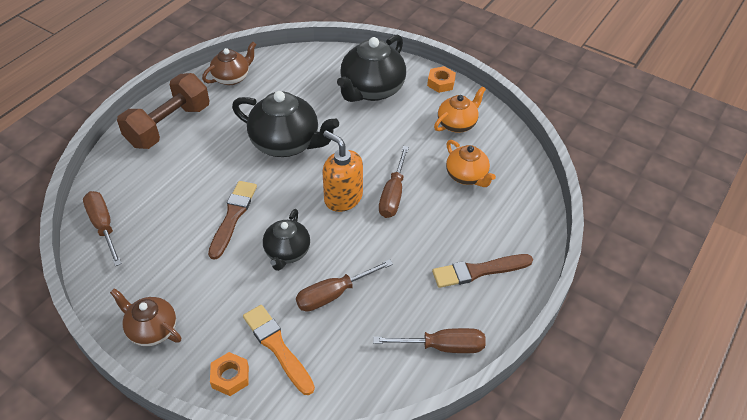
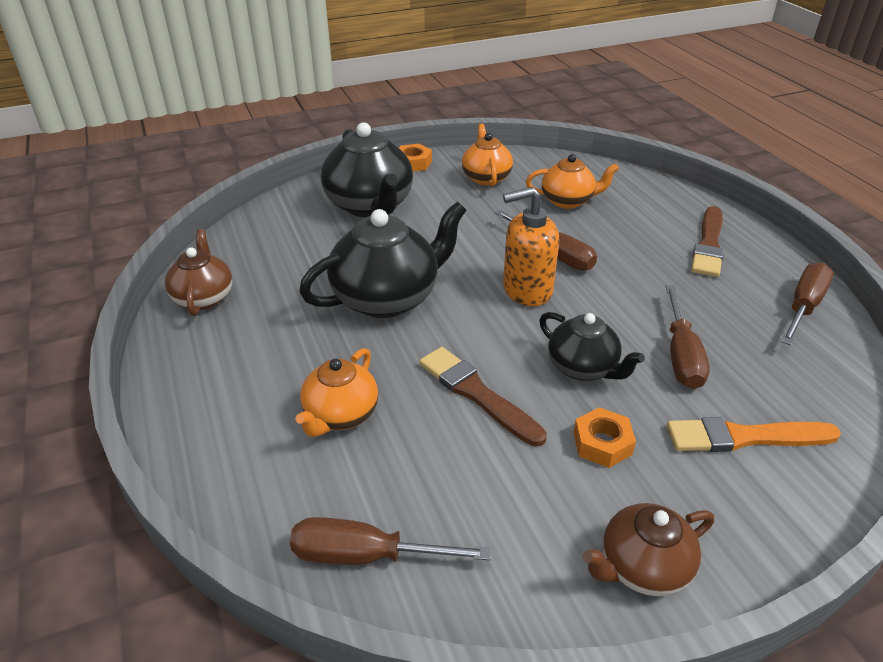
camera: 55 degrees left, 10 degrees down
(169, 126) = (222, 394): brown dumbbell -> none
(182, 173) = (340, 415): none -> orange teapot
(230, 377) = (778, 505): orange nut -> orange nut (602, 443)

